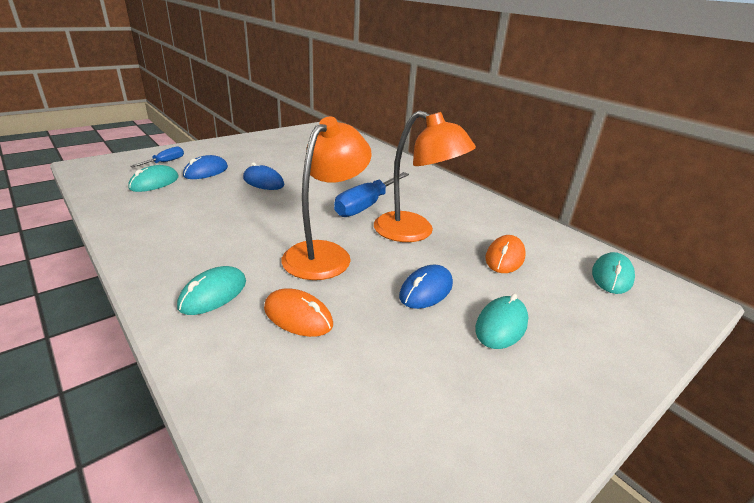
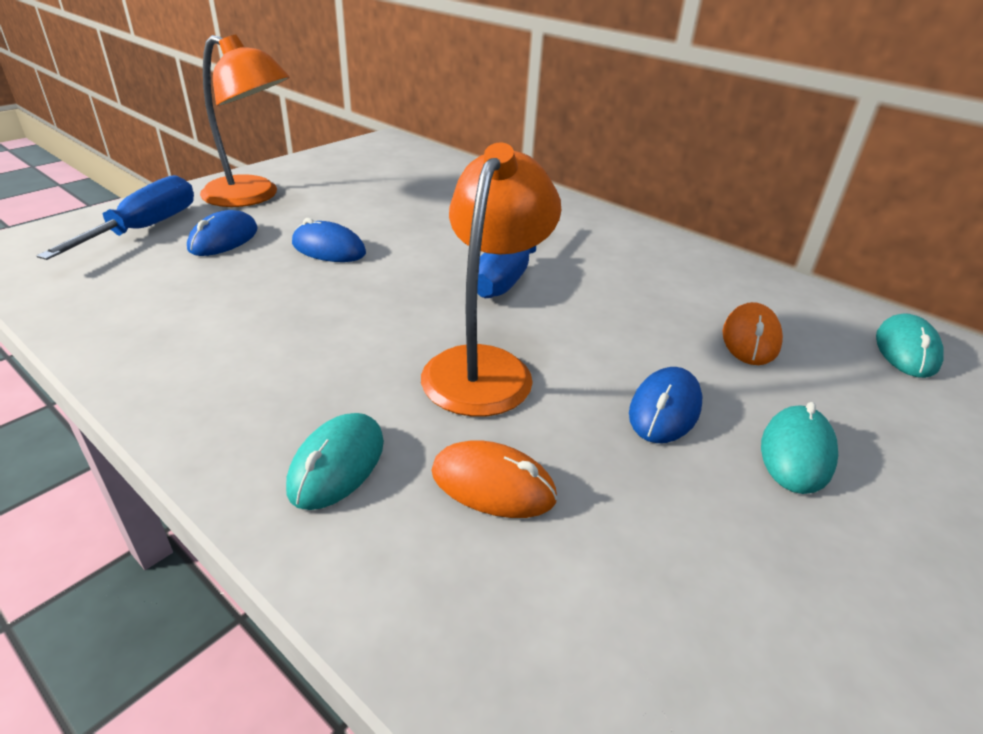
camera: 10 degrees left, 5 degrees up
(154, 183) = (143, 269): turquoise mouse -> none
(165, 162) = (145, 229): blue screwdriver -> blue screwdriver, size x1.79
(414, 232) = (603, 311): orange lamp -> orange lamp (252, 196)

